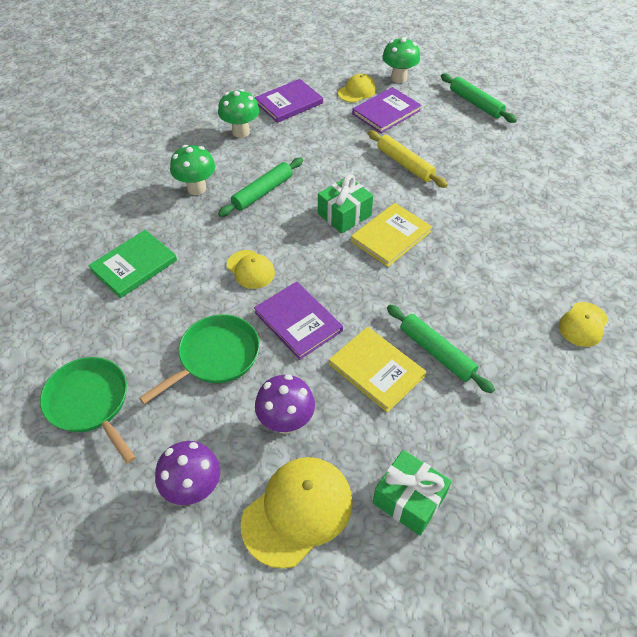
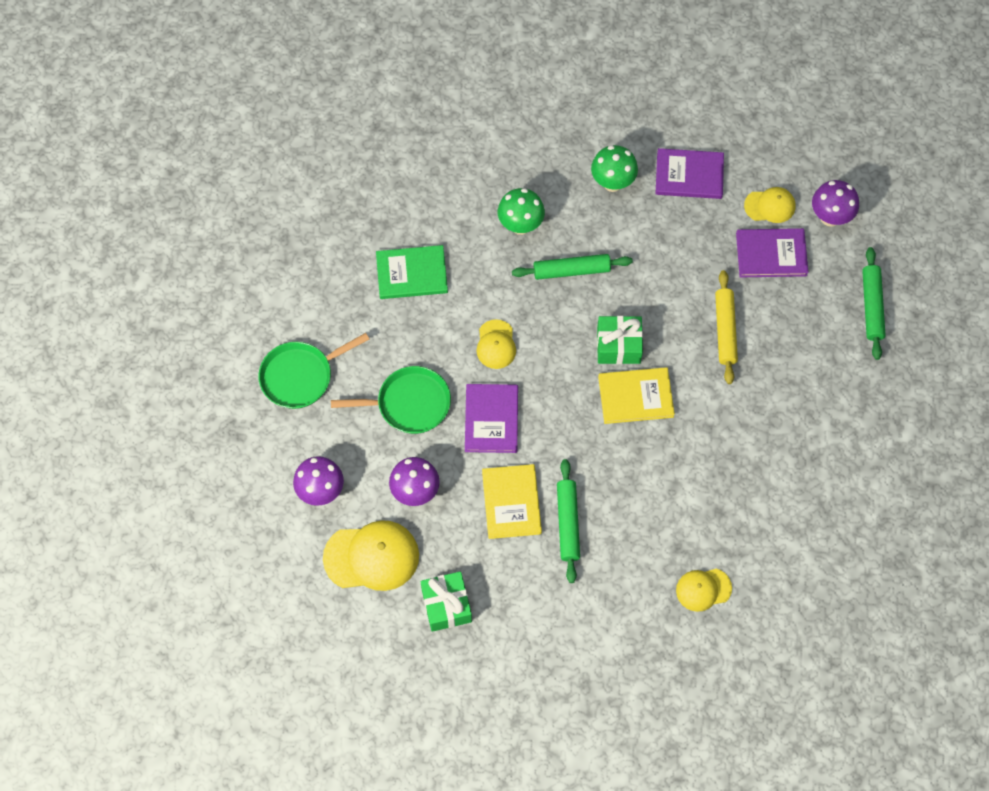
camera: 40 degrees right, 15 degrees up
(90, 403) = (300, 376): green pan -> green pan turned 120 degrees counterclockwise
(399, 78) = (830, 217): green mushroom -> purple mushroom

